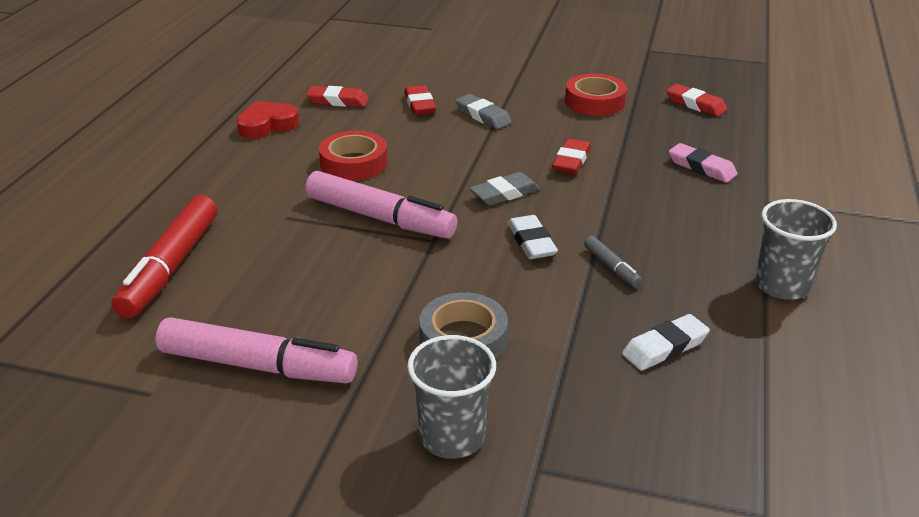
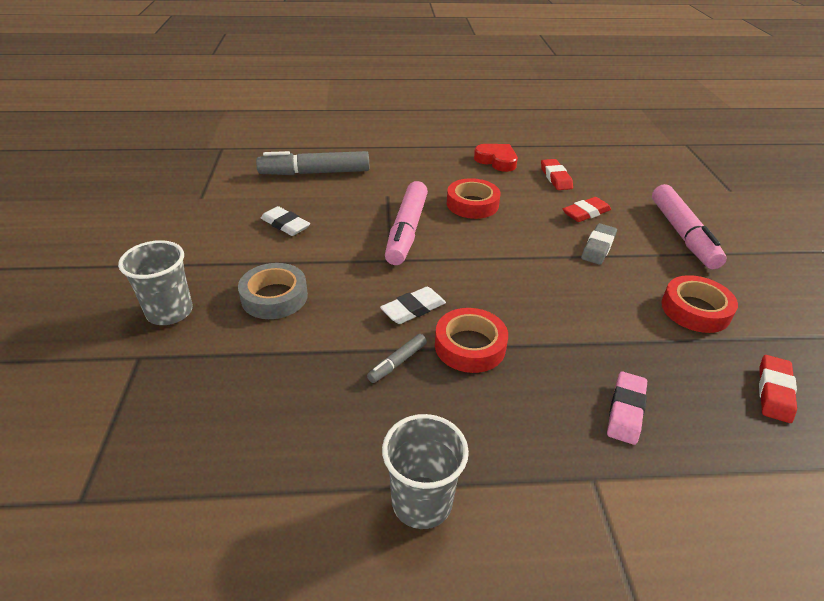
camera: 70 degrees right, 5 degrees up
(171, 267) = (315, 173): red marker -> grey marker
(258, 365) = (229, 224): pink marker -> pink marker (682, 234)
(504, 193) = (478, 282): grey eraser -> none
(571, 161) = (562, 311): red eraser -> none
(601, 221) = (470, 346): none -> red tape
(665, 347) = (290, 413): white eraser -> white eraser (285, 225)

